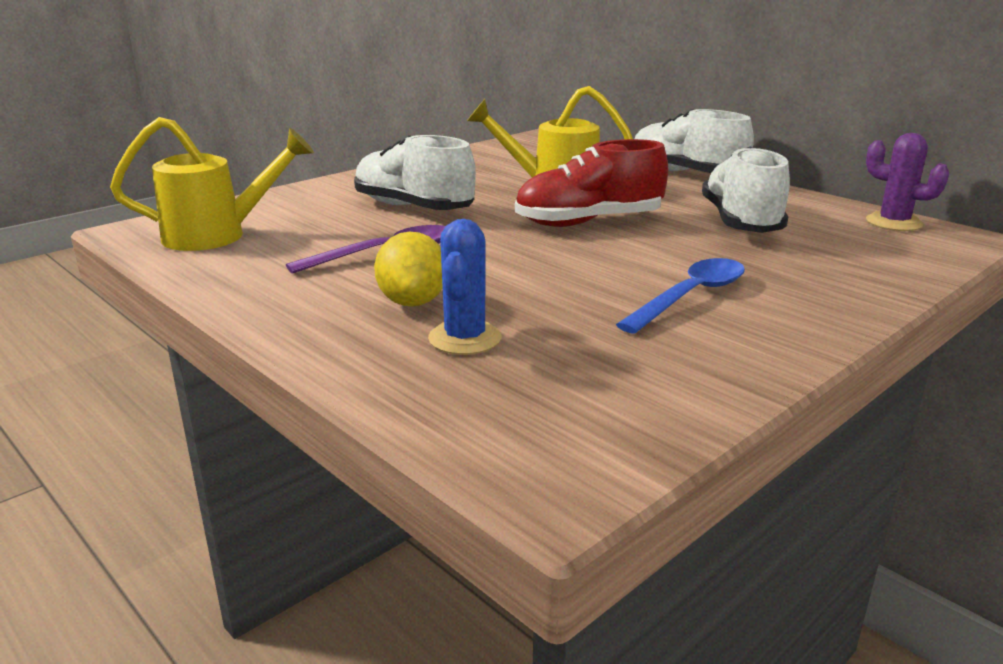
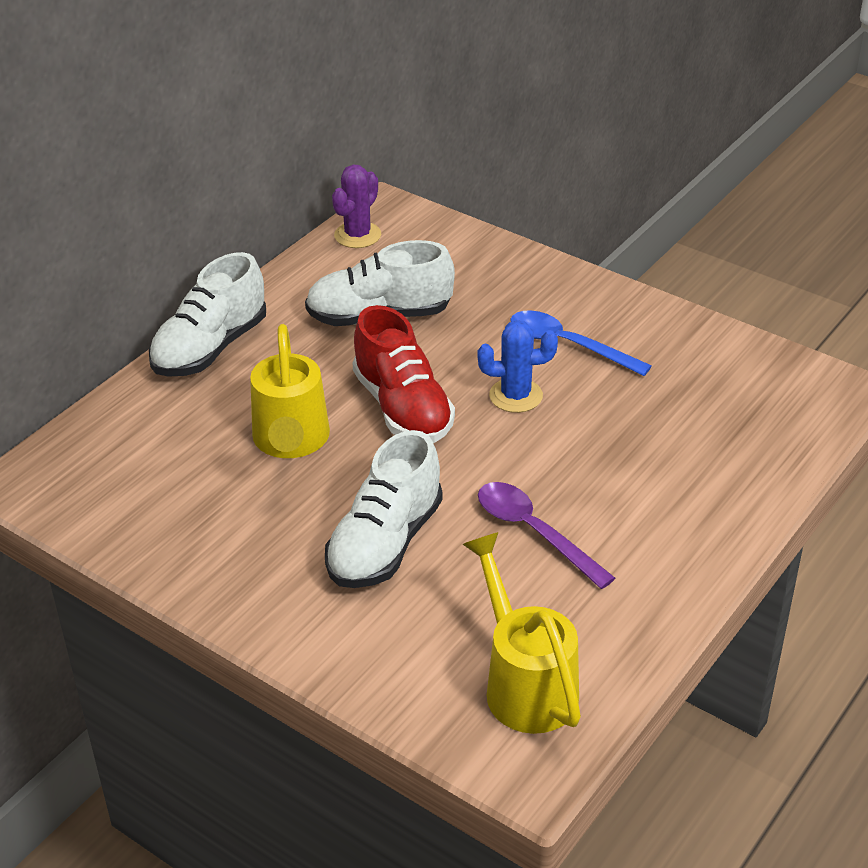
camera: 100 degrees left, 15 degrees up
(413, 302) = (639, 490): yellow lemon -> none
(465, 338) = (691, 449): blue cactus -> blue cactus (516, 396)

